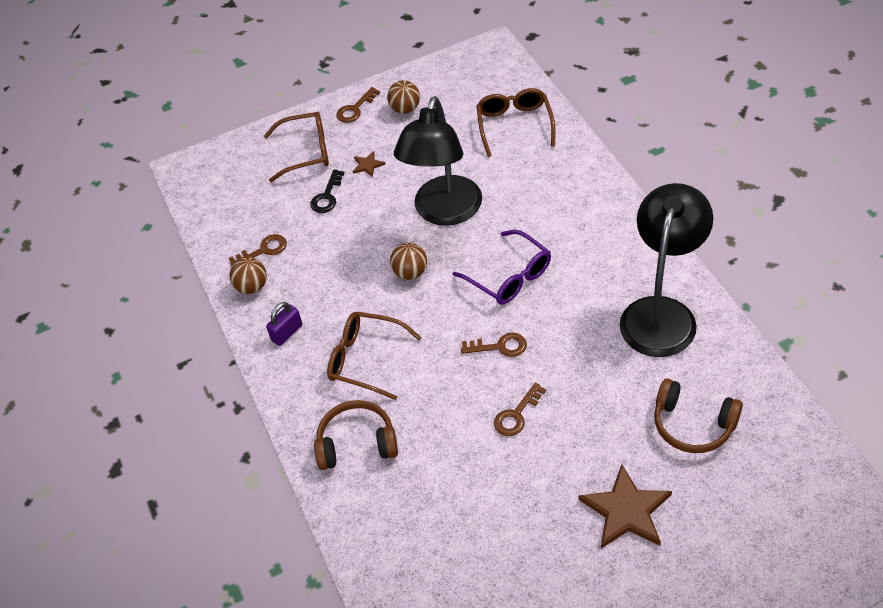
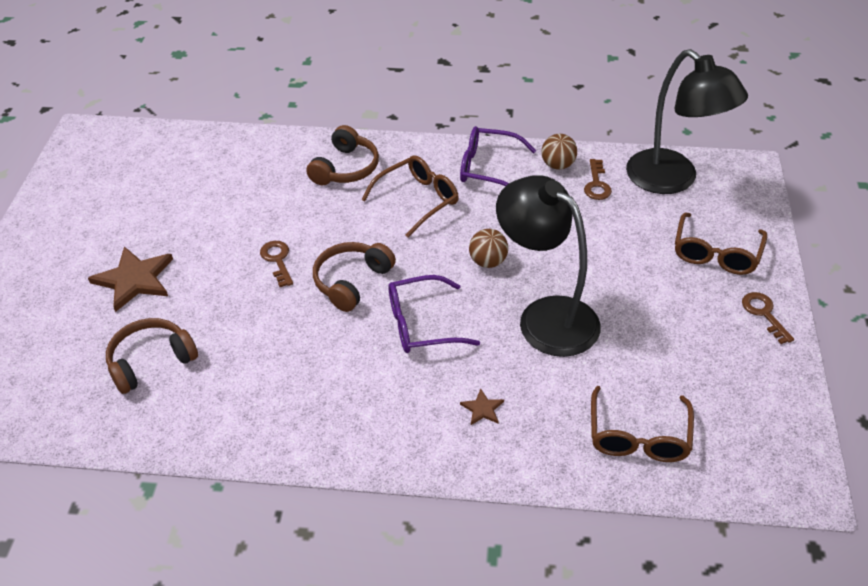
camera: 115 degrees right, 5 degrees down
(287, 333) = (488, 168): purple padlock -> purple glasses
(327, 196) = (636, 245): black key -> none
(367, 165) = (661, 289): brown star -> brown star (482, 409)
(405, 109) = (736, 354): brown ball -> none
(500, 346) = (351, 281): brown key -> brown headphones
(514, 125) = (638, 436): brown glasses -> brown glasses turned 75 degrees clockwise
(661, 313) = (274, 410): black lamp -> black lamp (672, 180)

